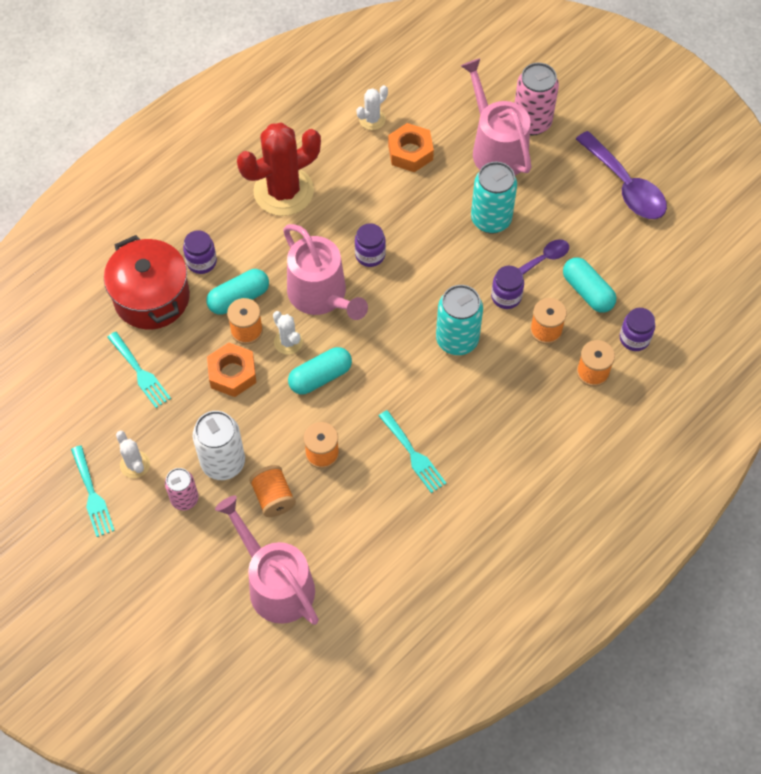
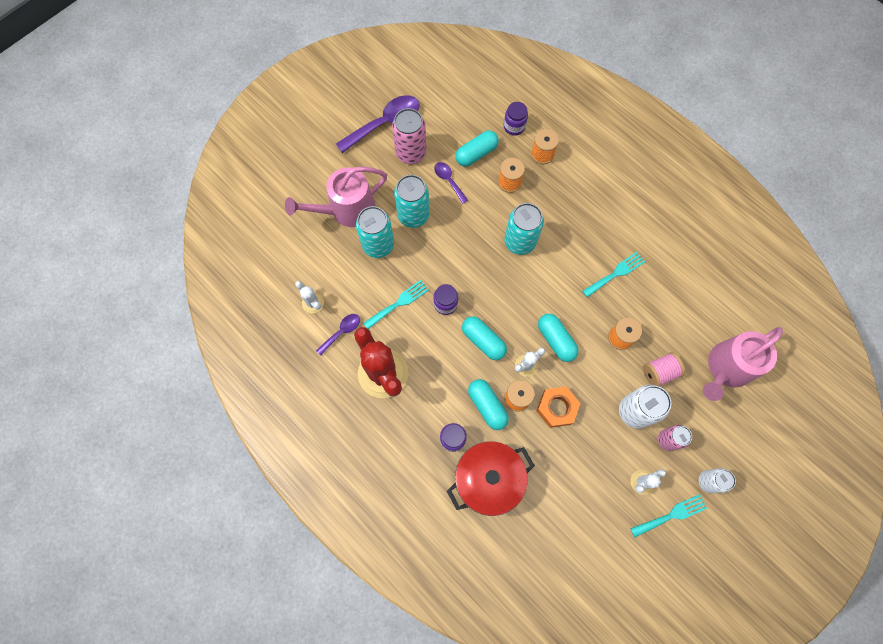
camera: 90 degrees left, 10 degrees up
(129, 542) = (708, 481): none -> white can
(140, 373) = (559, 484): turquoise fork -> turquoise fork (399, 303)
(273, 497) = (659, 372): orange spool -> pink spool
(321, 295) = (483, 341): pink watering can -> turquoise capsule
(335, 149) = (341, 332): none -> purple spoon
(410, 152) = (348, 273): orange nut -> none
(448, 182) = (378, 245): none -> turquoise can
(506, 297) = (482, 207): purple jar -> none
(532, 122) = (323, 183): pink can -> pink can (411, 153)

